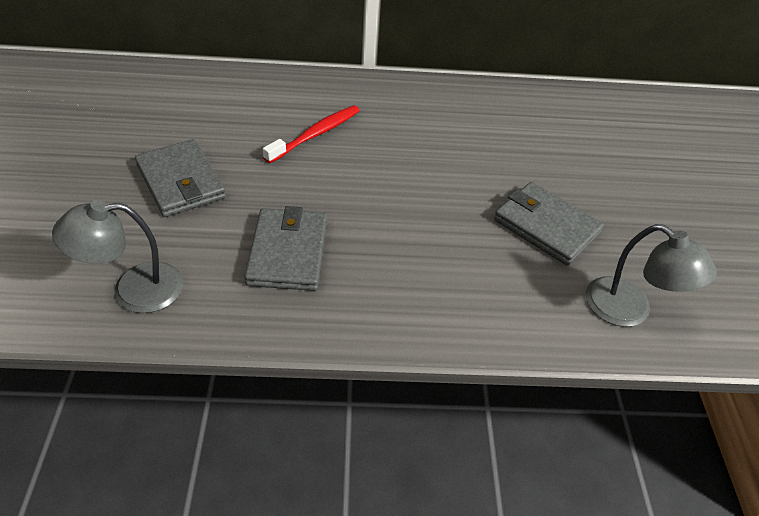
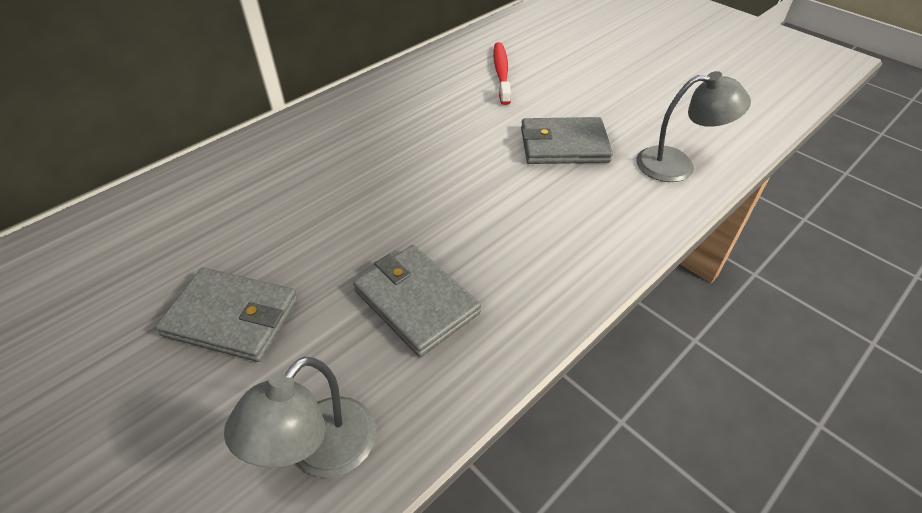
camera: 40 degrees left, 0 degrees up
(315, 134) = (308, 190): red toothbrush -> red toothbrush (501, 73)

